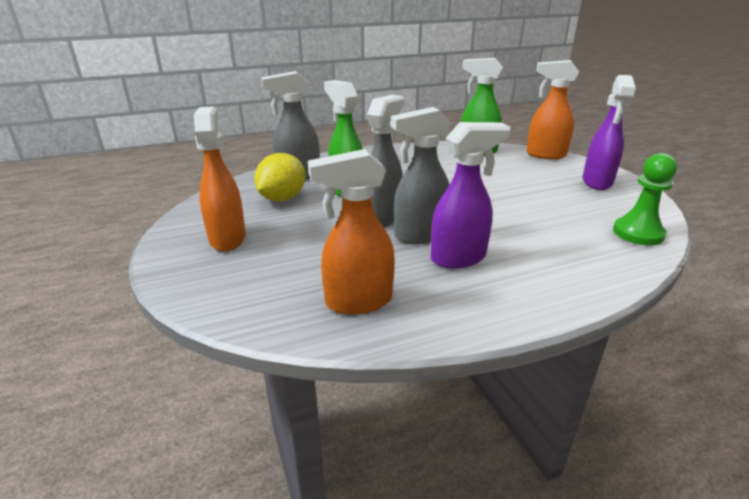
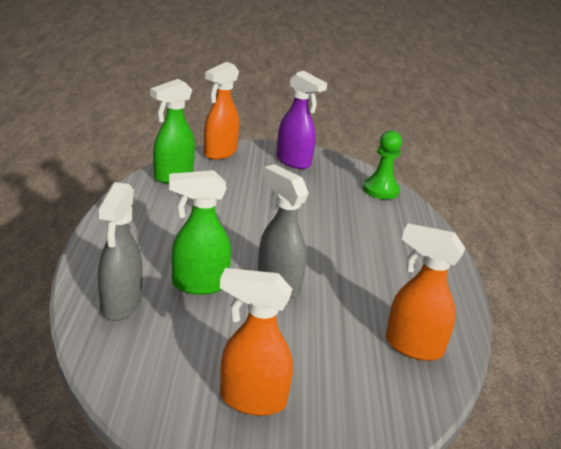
camera: 70 degrees left, 0 degrees up
(282, 198) = (179, 334): yellow lemon -> none
(357, 302) = (412, 346): orange spray bottle -> orange spray bottle turned 105 degrees clockwise
(419, 235) = (326, 278): grey spray bottle -> none
(459, 258) = (373, 274): purple spray bottle -> none

